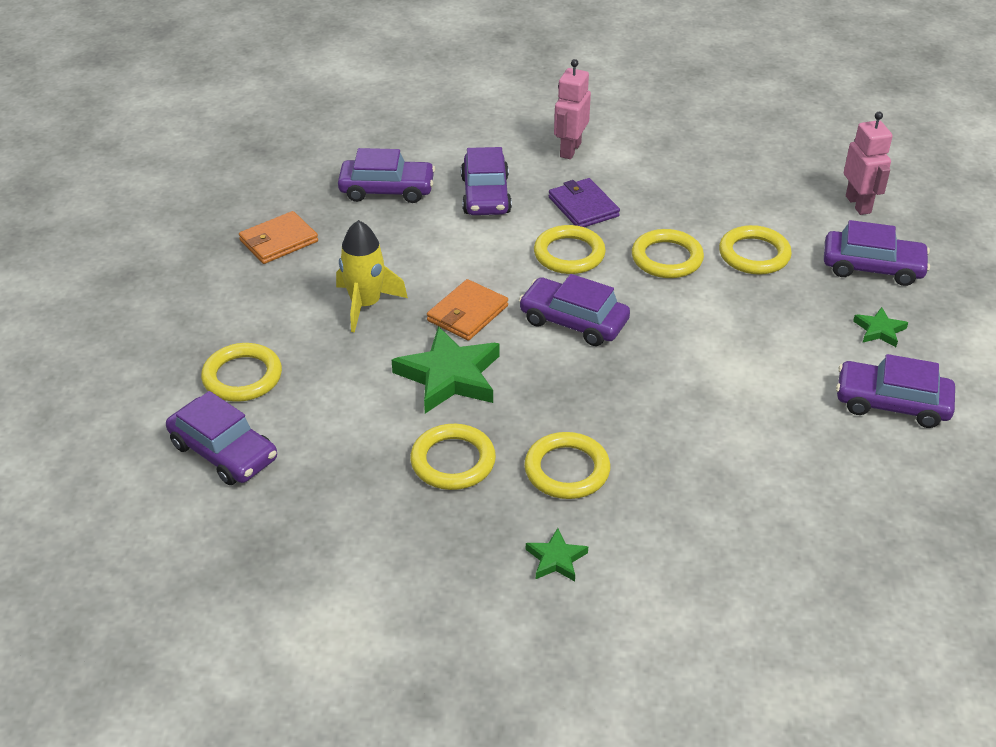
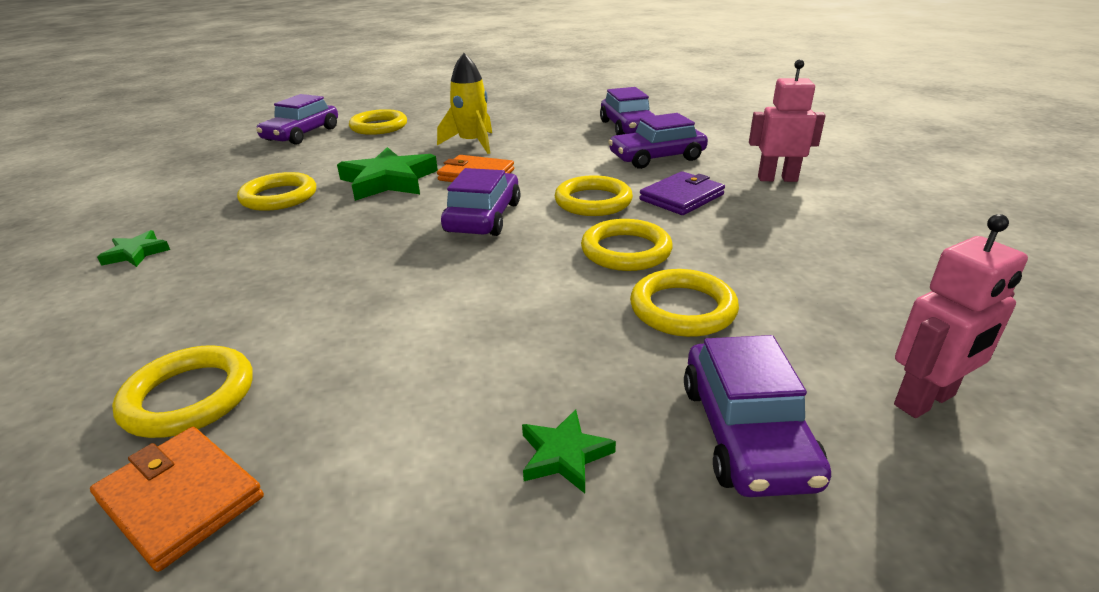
camera: 75 degrees right, 10 degrees down
(278, 241) = (534, 112): orange wallet -> orange wallet (180, 499)
(567, 470) = (257, 242): yellow ring -> yellow ring (189, 397)
(891, 403) = (365, 485): purple car -> none

